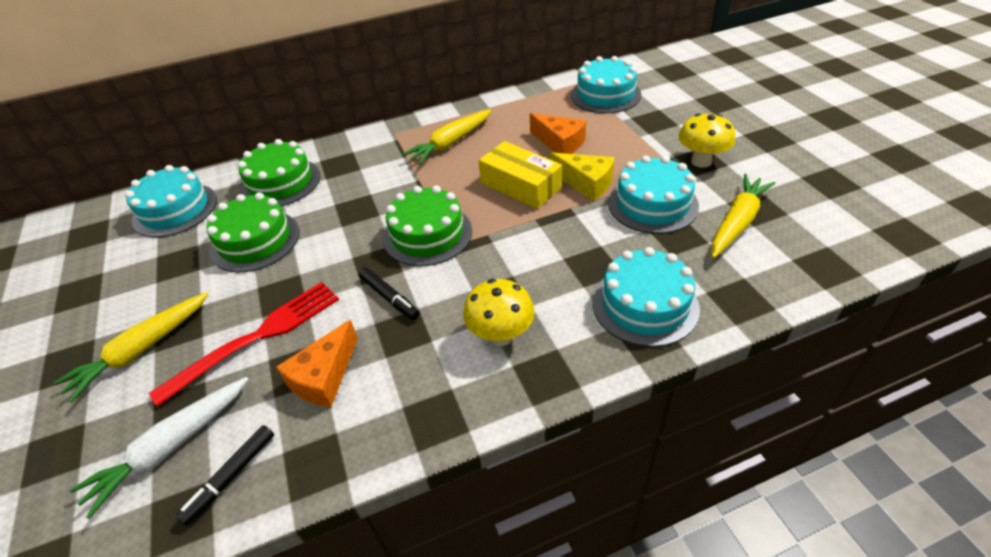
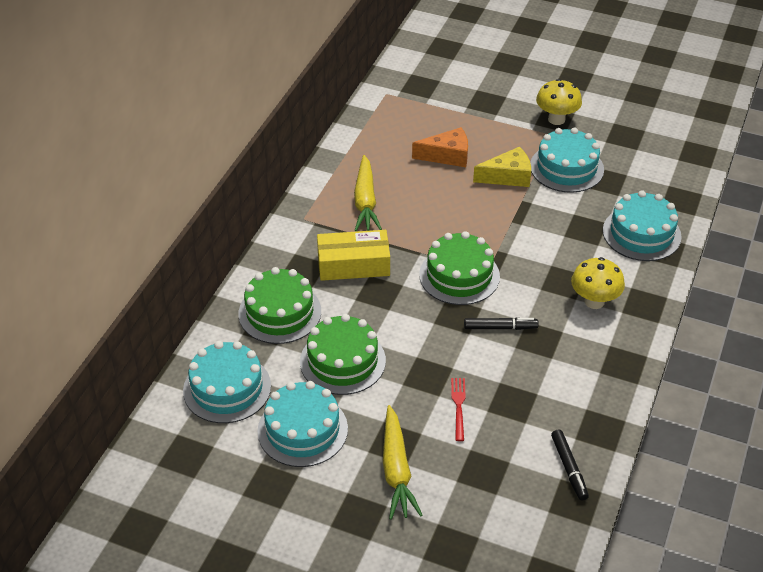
camera: 50 degrees left, 0 degrees up
(171, 447) = (513, 486): white carrot -> none
(258, 337) = (458, 406): red fork -> red fork, size x0.48
(324, 377) = (535, 392): orange cheese -> none
(520, 185) = (468, 204): yellow box -> yellow box (353, 264)
(605, 95) = (422, 96): turquoise cake -> turquoise cake (302, 430)
(737, 222) = (626, 152): yellow carrot -> none

